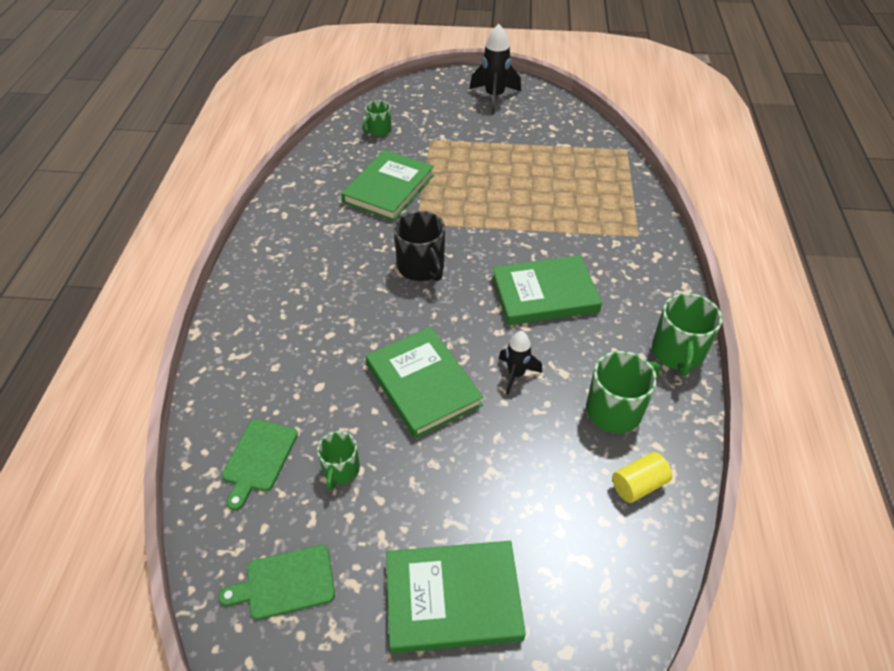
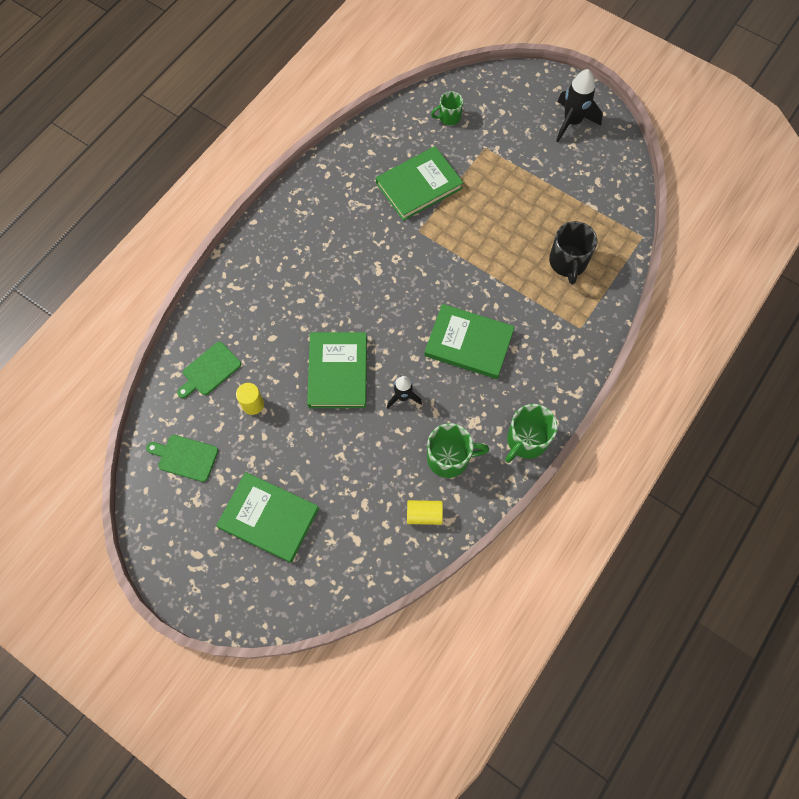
camera: 30 degrees right, 20 degrees up
(341, 470) = (253, 404): green mug -> yellow cylinder
(421, 267) = (396, 274): black mug -> black mug (568, 262)

